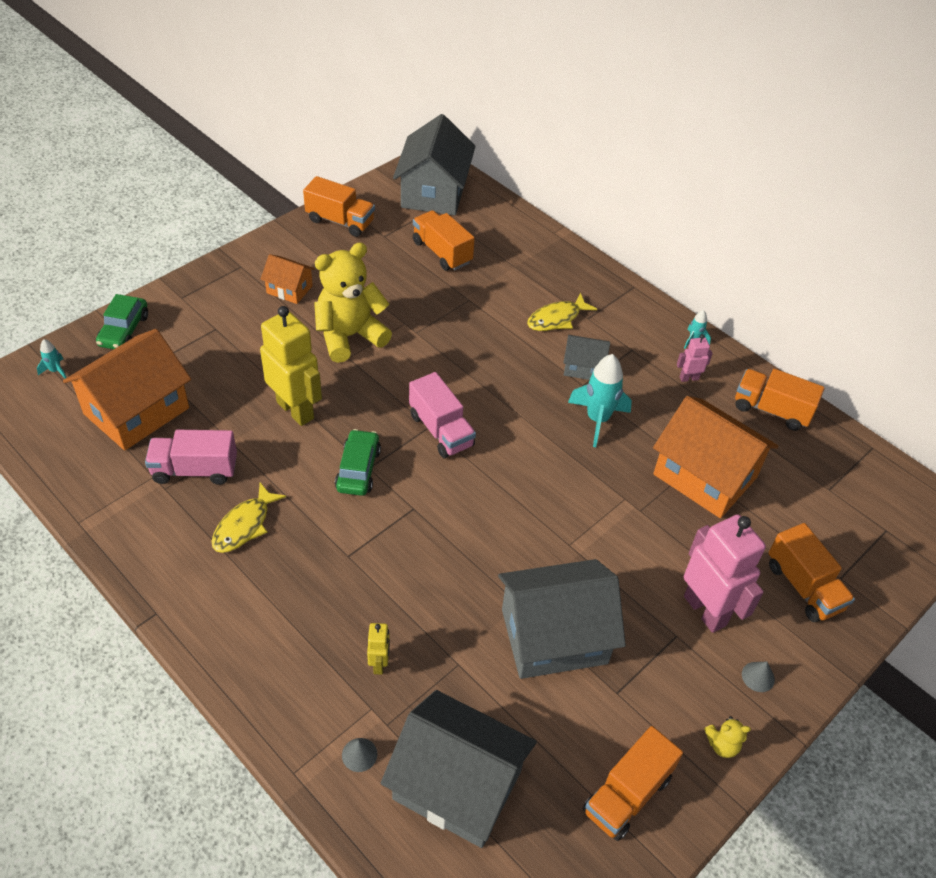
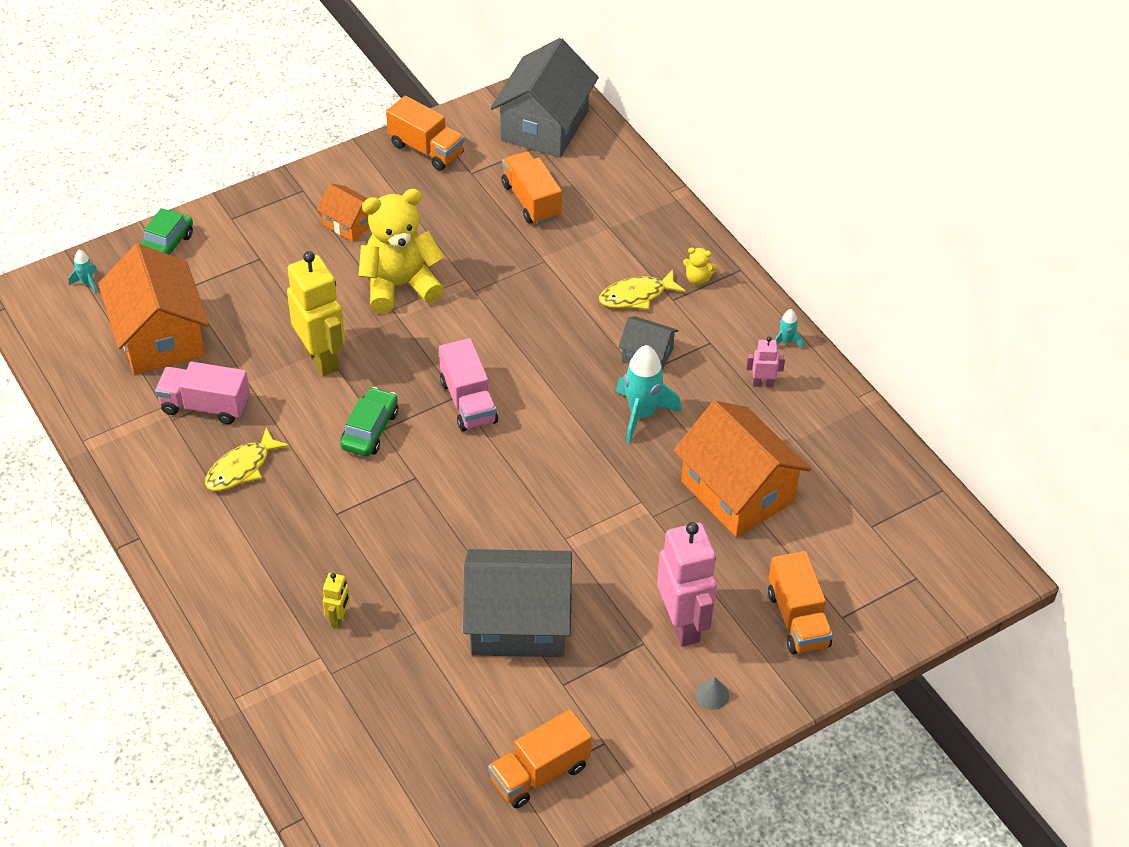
camera: 15 degrees right, 0 degrees up
(136, 411) = (160, 336): orange house -> orange house turned 75 degrees counterclockwise
(359, 754) = (298, 694): grey cone -> none
(457, 785) = (381, 736): grey house -> none
(722, 745) = (650, 748): yellow teddy bear -> yellow teddy bear (698, 279)
(771, 410) = (843, 432): orange truck -> none

